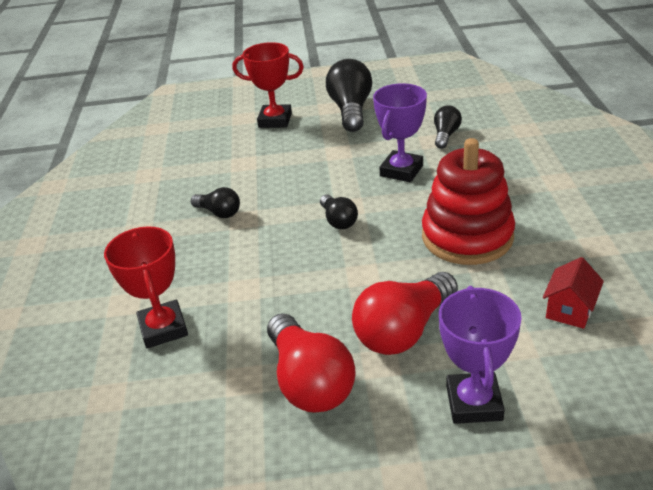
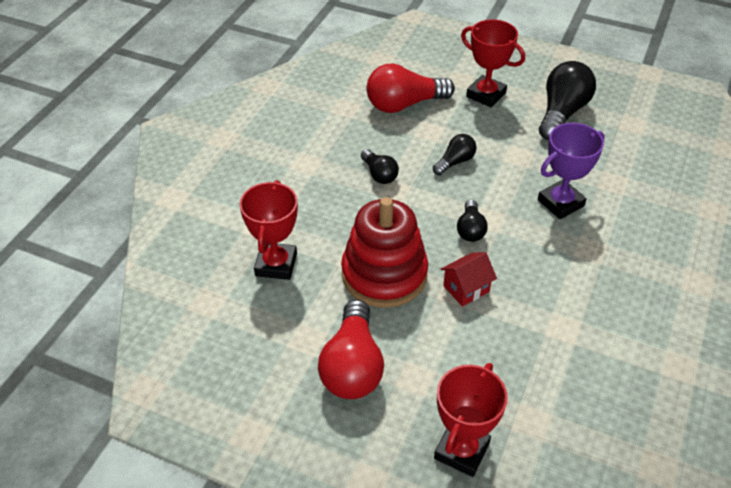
camera: 25 degrees right, 10 degrees up
(404, 331) = (452, 361): red light bulb -> red light bulb (404, 104)
(445, 135) = (630, 182): black light bulb -> black light bulb (455, 162)
(467, 237) = (568, 299): red stacking toy -> red stacking toy (384, 274)
(474, 403) = (462, 451): purple trophy -> red trophy
(569, 310) = (602, 414): red house -> red house (466, 289)

